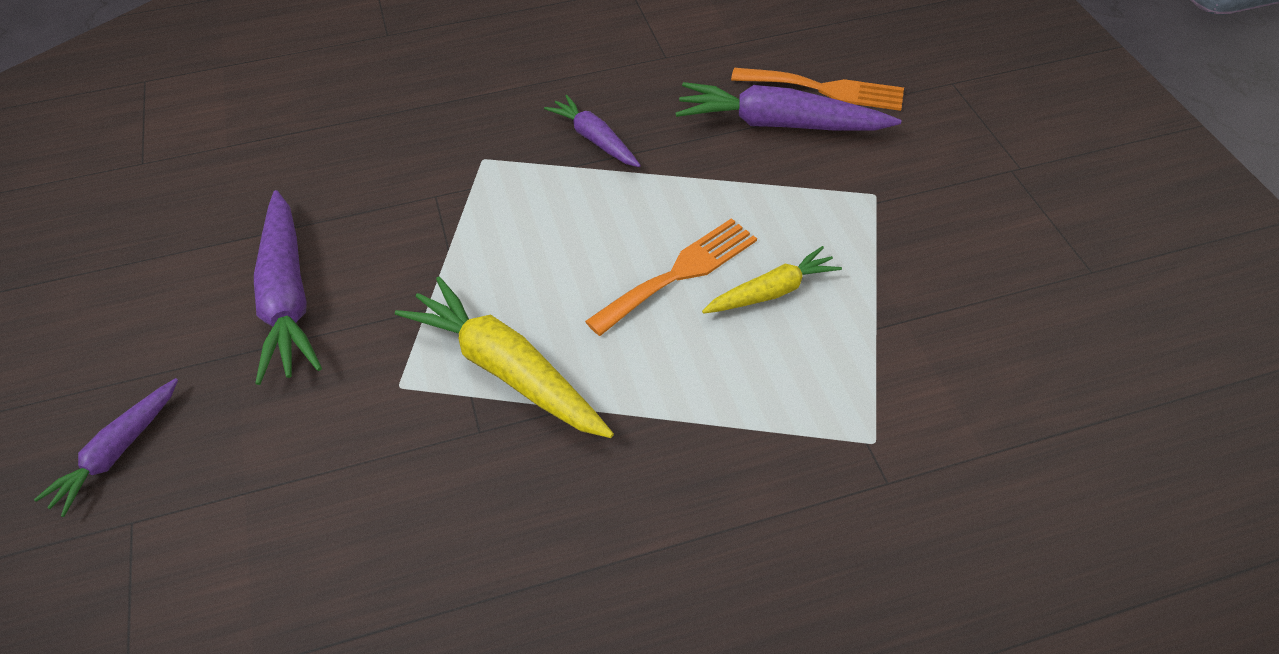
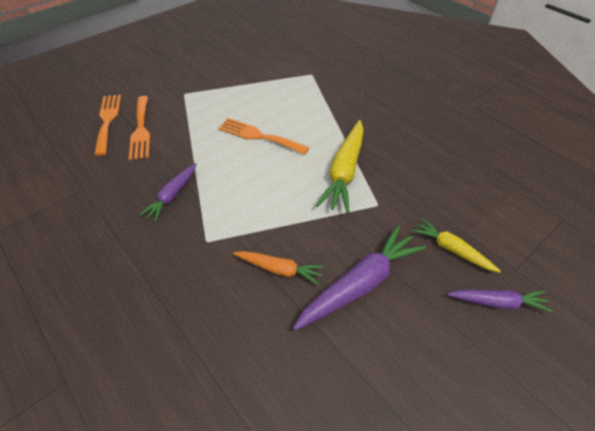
camera: 115 degrees left, 0 degrees up
(379, 220) = (279, 269): none -> orange carrot
(772, 291) = (256, 108): yellow carrot -> yellow carrot (451, 249)
(779, 124) = (141, 130): purple carrot -> orange fork

